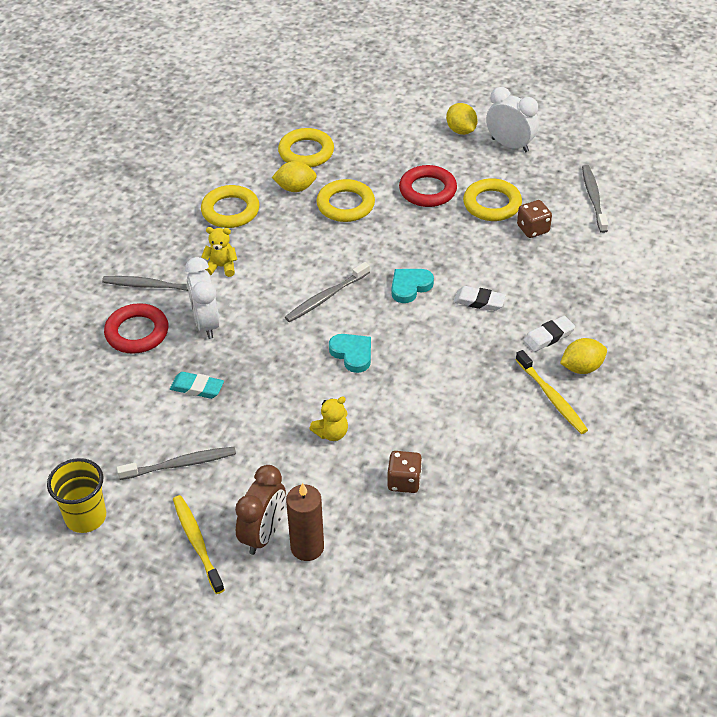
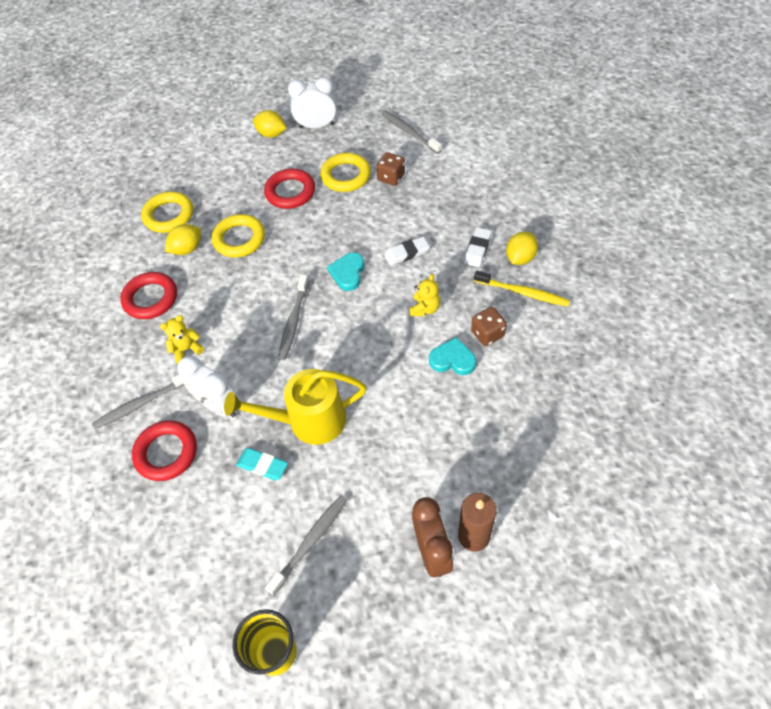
camera: 35 degrees left, 10 degrees up
(197, 388) = (262, 466): turquoise eraser -> turquoise eraser turned 45 degrees clockwise
(197, 542) = (388, 600): yellow toothbrush -> none
(230, 211) = (150, 298): yellow ring -> red ring
(263, 379) = (308, 421): none -> yellow watering can
(331, 433) = (402, 428): yellow teddy bear -> yellow teddy bear (425, 308)
(352, 354) = (356, 353): turquoise heart -> turquoise heart (452, 360)
(404, 481) = (489, 428): brown dice -> brown dice (487, 334)

